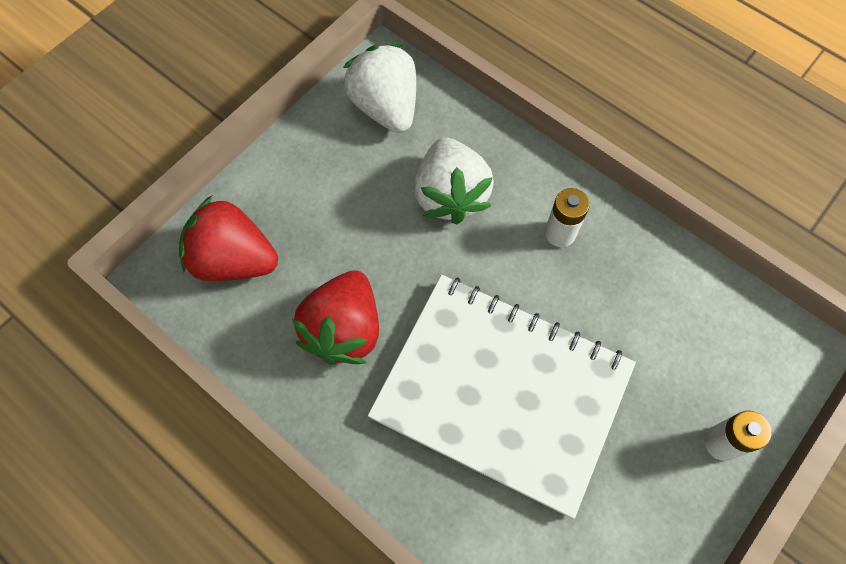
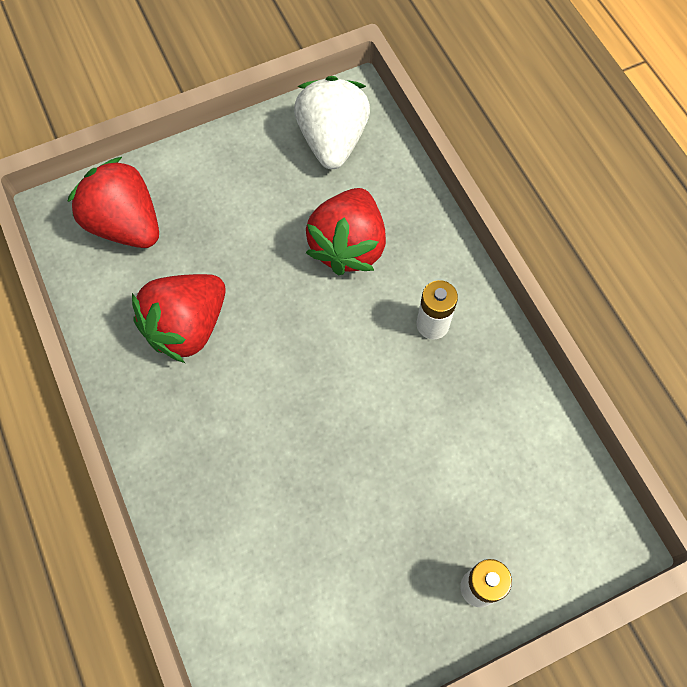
camera: 25 degrees right, 0 degrees up
(450, 195) = (348, 246): white strawberry -> red strawberry
(501, 392) = (297, 445): white notebook -> none

